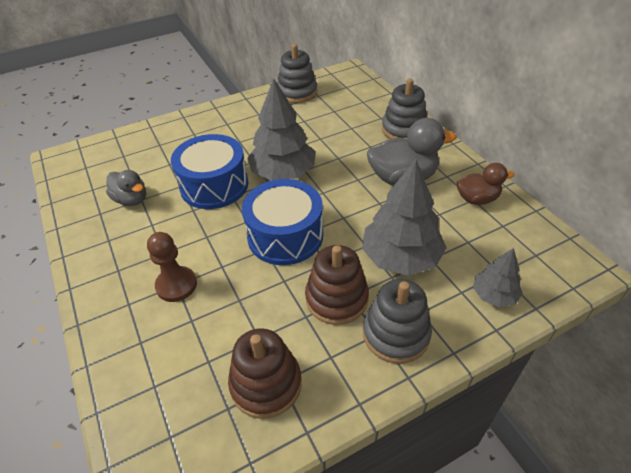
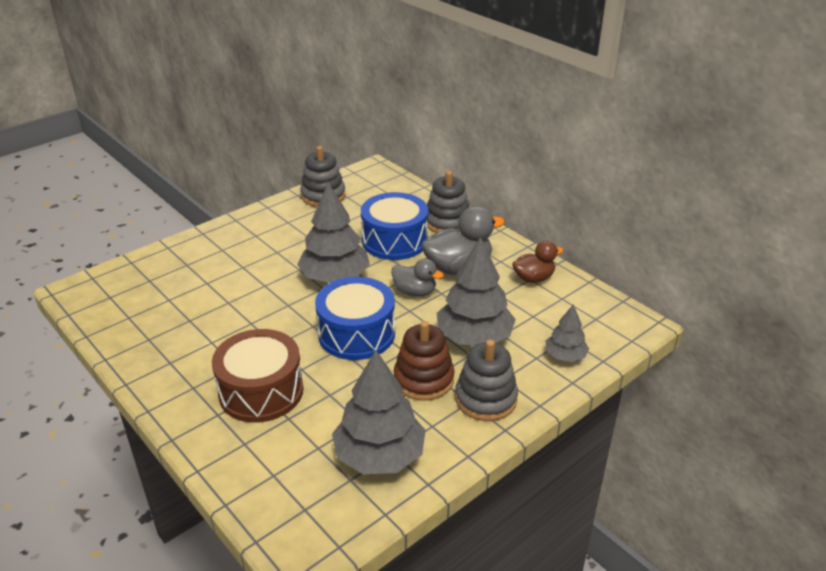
camera: 15 degrees left, 10 degrees down
(131, 200) = (178, 322): grey duck -> grey duck (415, 292)
(176, 285) = (261, 391): brown pawn -> brown drum
(214, 185) = (265, 297): blue drum -> blue drum (395, 241)
(266, 384) = (379, 455): brown stacking toy -> grey tree

